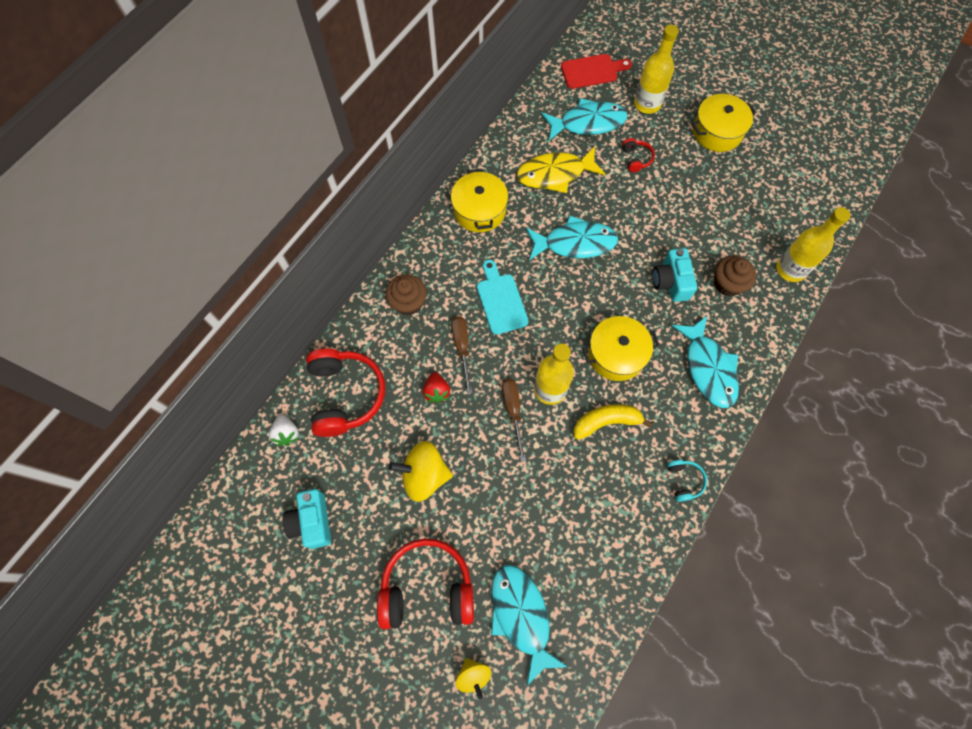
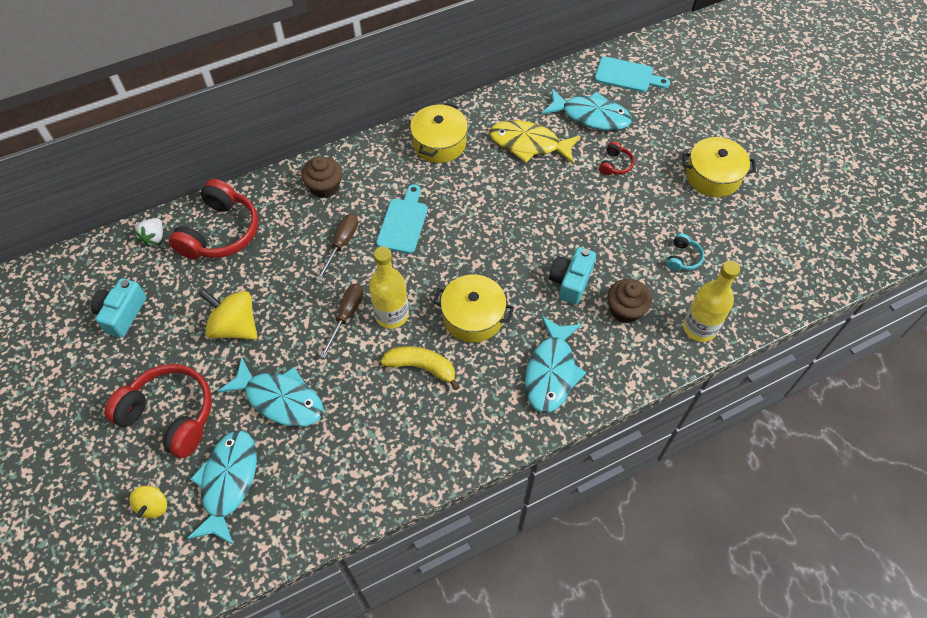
camera: 30 degrees right, 10 degrees down
(437, 391) = (295, 267): red strawberry -> none
(575, 243) = (504, 208): turquoise fish -> turquoise fish (280, 399)
(592, 71) = (627, 76): red cutting board -> turquoise cutting board
(647, 104) = (660, 124): yellow bottle -> none
(684, 481) = (455, 454): turquoise headphones -> turquoise headphones (682, 258)

